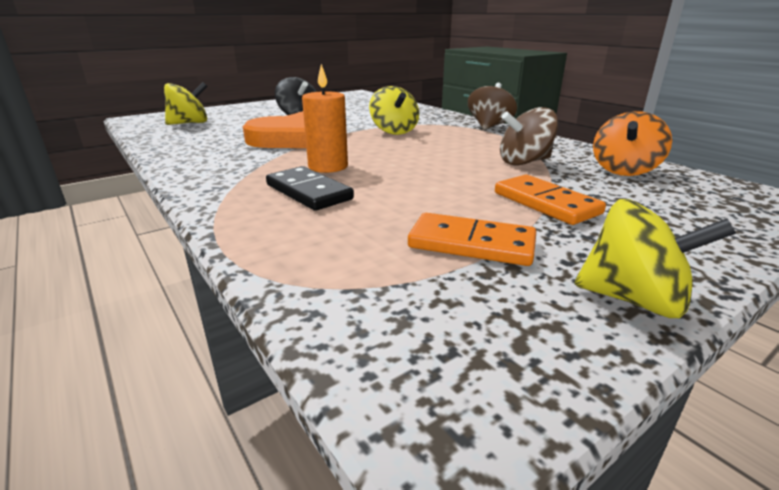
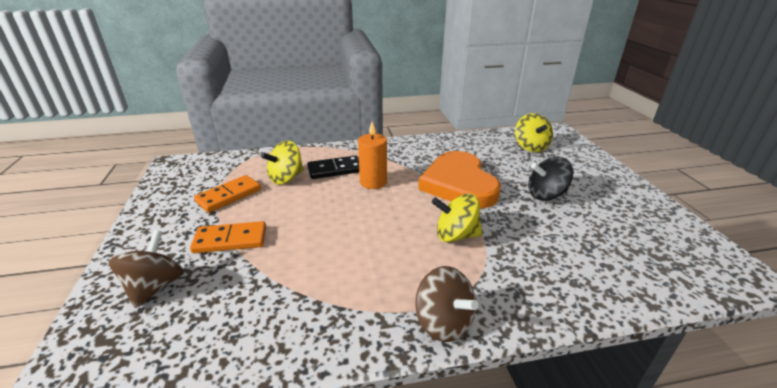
camera: 115 degrees right, 5 degrees up
(524, 162) = (301, 274): brown spinning top -> brown spinning top (155, 287)
(624, 170) = (219, 329): orange spinning top -> none
(633, 299) = (148, 214): yellow spinning top -> yellow spinning top (286, 178)

